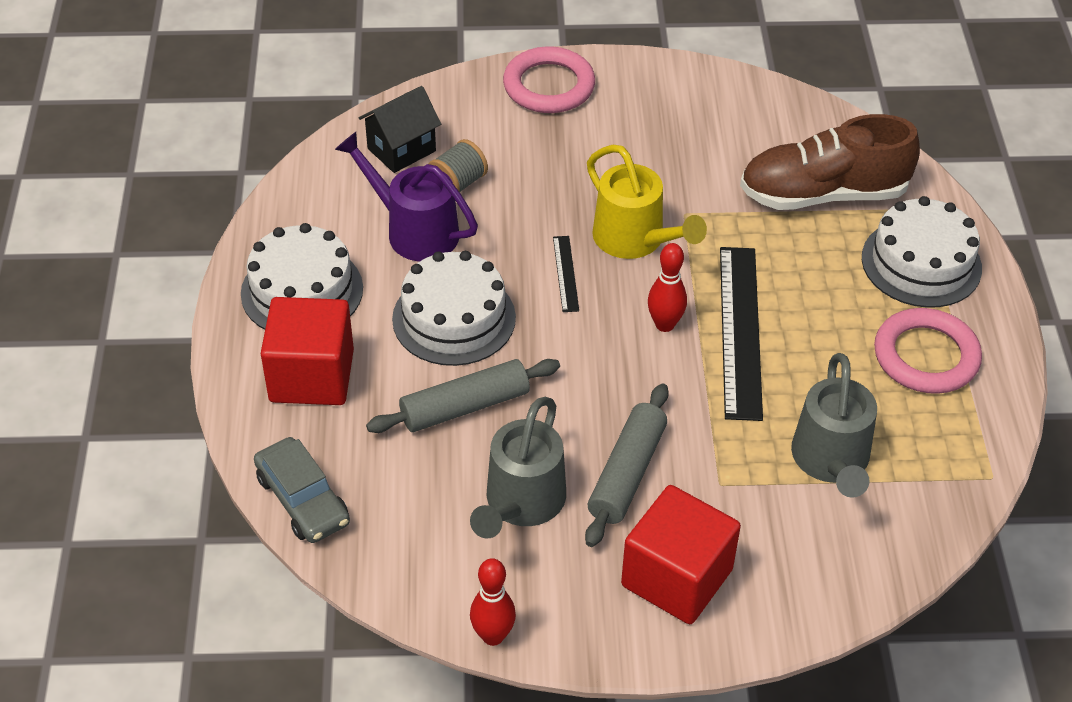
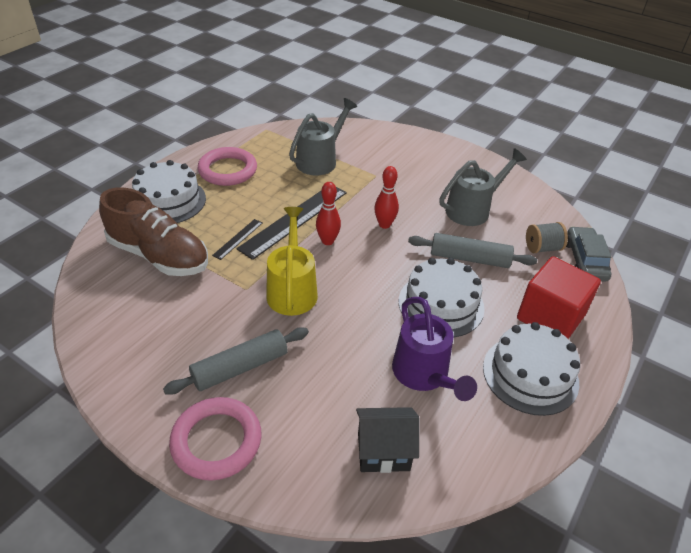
camera: 145 degrees left, 5 degrees down
(458, 183) = (365, 394): grey spool -> grey spool (542, 248)
(493, 636) = (520, 177): red bowling pin -> red bowling pin (384, 224)
(566, 273) = (352, 293): black ruler -> black ruler (238, 239)
(627, 473) = (413, 197): grey rolling pin -> grey rolling pin (240, 367)
(677, 577) = (427, 160): red cube -> none

